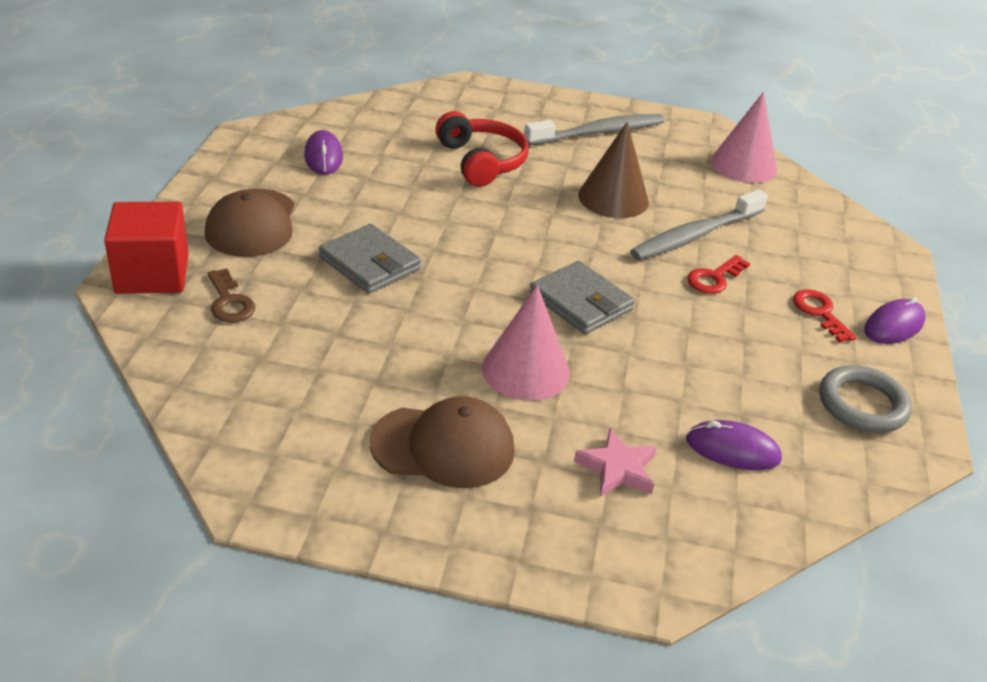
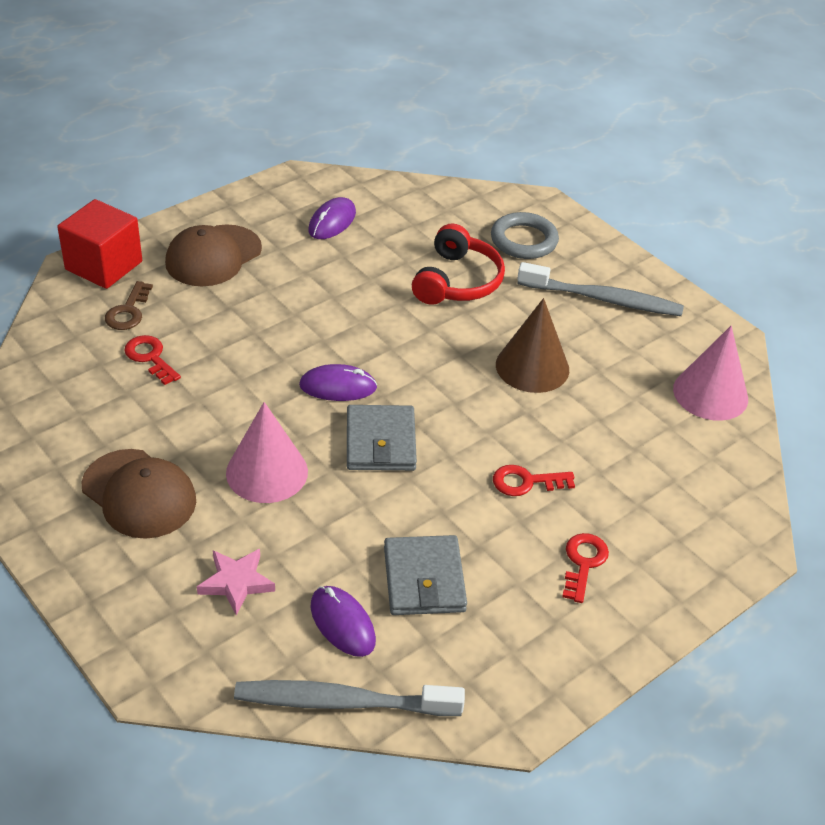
camera: 40 degrees right, 5 degrees up
(302, 330) = (150, 357): none -> red key
(369, 263) = (258, 329): grey wallet -> grey wallet (424, 579)
(695, 235) = (563, 436): grey toothbrush -> grey toothbrush (342, 702)
(862, 404) = (506, 657): grey ring -> grey ring (524, 240)
(893, 326) = (641, 613): purple mouse -> purple mouse (338, 387)

